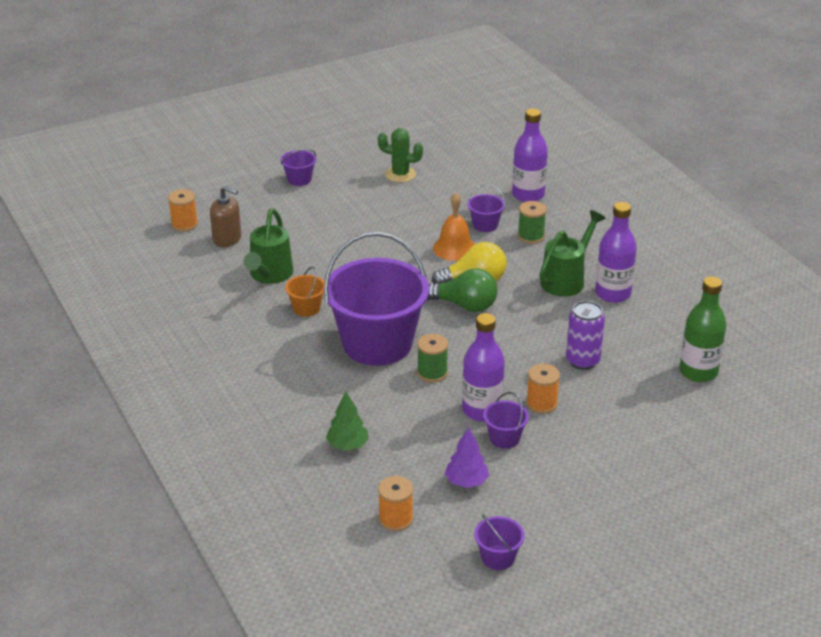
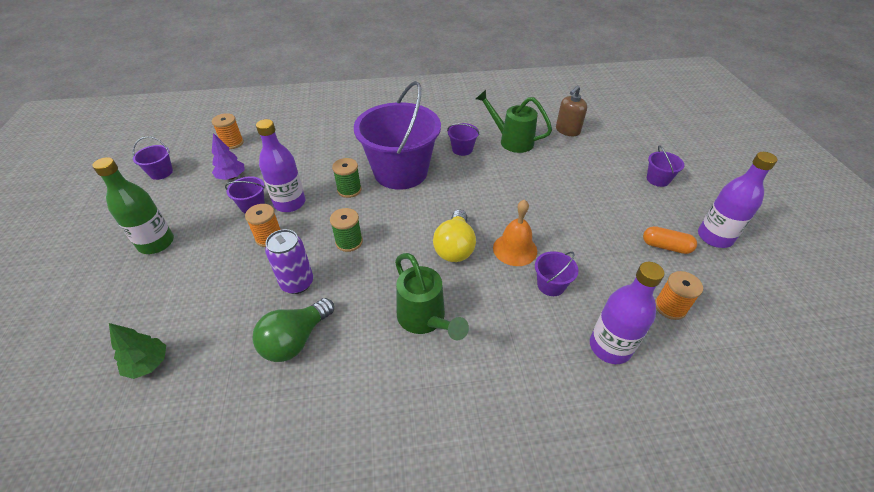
camera: 110 degrees right, 10 degrees up
(184, 224) = (593, 116): orange spool -> orange spool (670, 307)
(306, 308) = (462, 149): orange bucket -> purple bucket
(347, 445) = (309, 139): green tree -> green tree (148, 364)
(400, 174) = (665, 246): green cactus -> orange capsule
(464, 305) = (422, 230): green light bulb -> green light bulb (296, 340)
(531, 236) = (518, 317): green spool -> green spool (349, 242)
(613, 293) = (380, 352): purple bottle -> purple bottle (714, 237)
(698, 372) = (211, 373): green bottle -> green bottle (156, 243)

